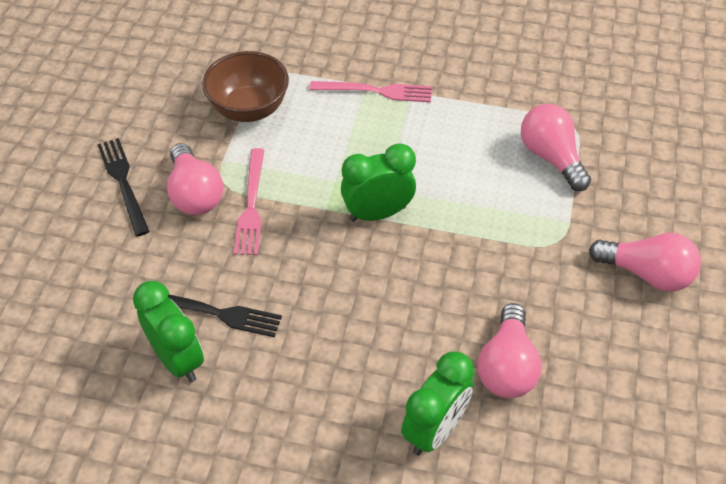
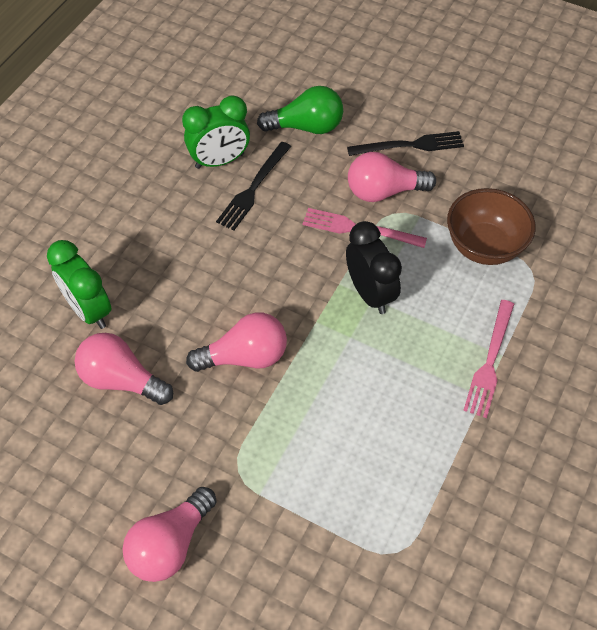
camera: 105 degrees right, 5 degrees up
(107, 282) = (306, 127): none -> green light bulb
(330, 183) = (370, 293): none -> black clock
(377, 213) = (321, 323): green clock -> none
(551, 157) = (352, 508): pink light bulb -> pink light bulb (245, 356)

